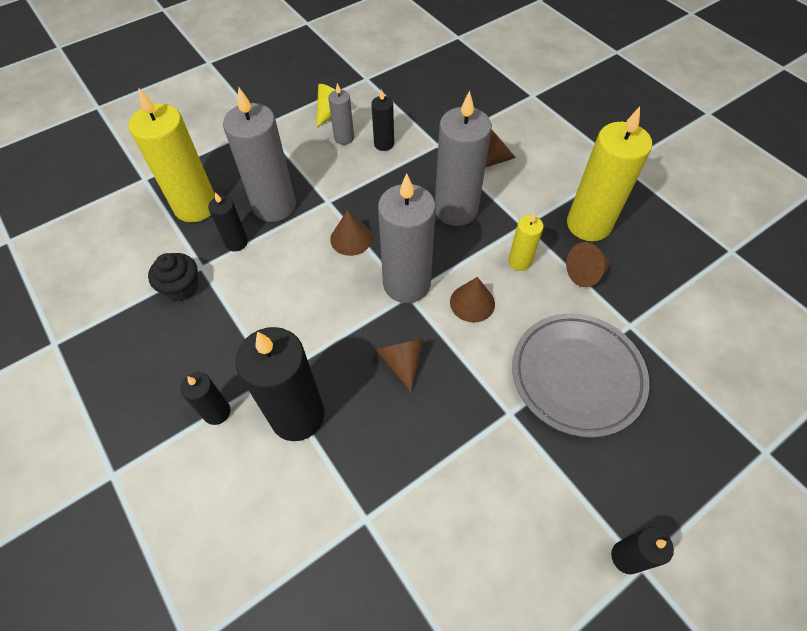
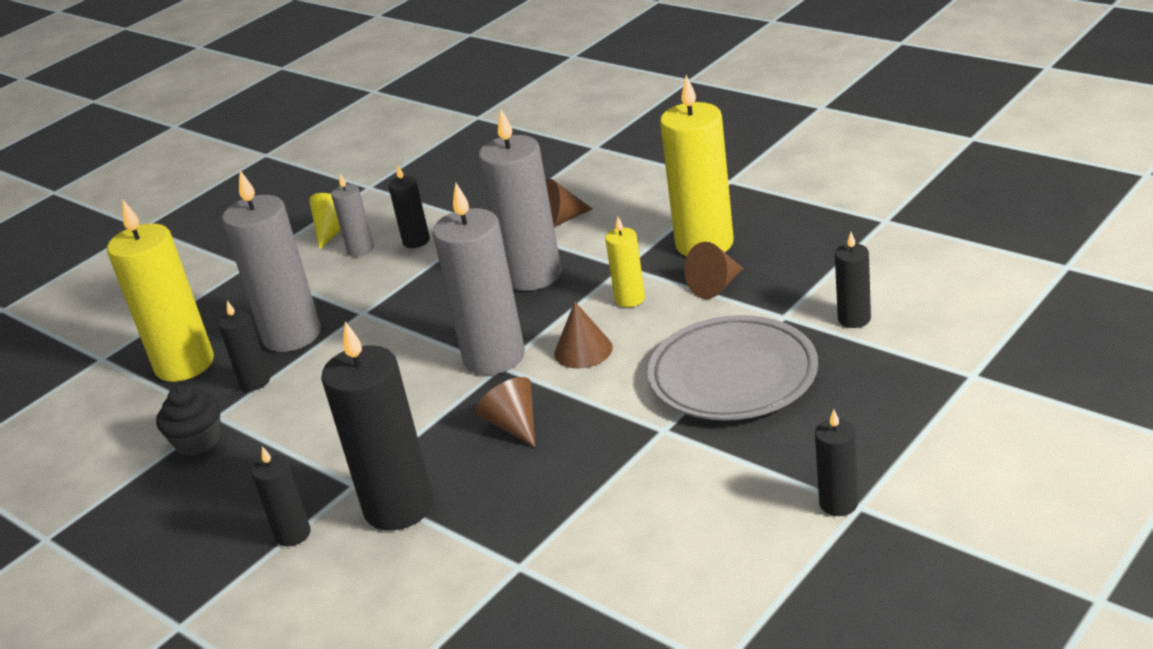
camera: 10 degrees left, 25 degrees down
(351, 238) = (406, 337): brown cone -> none
(684, 350) = (854, 319): none -> black candle

